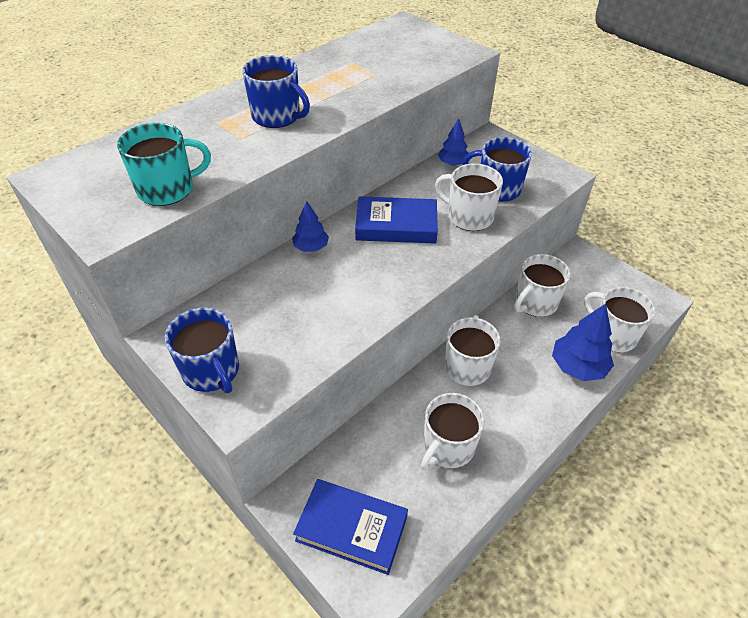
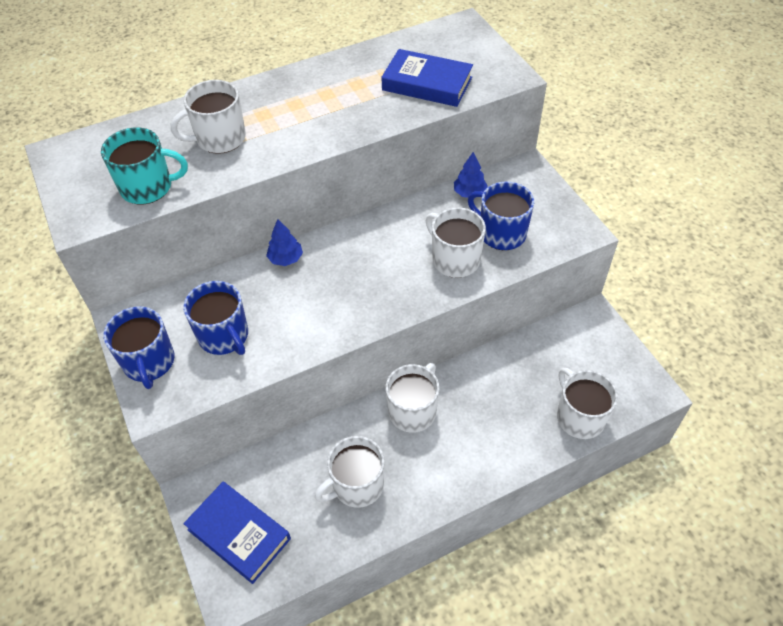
camera: 20 degrees right, 5 degrees up
(277, 116) = (279, 124): blue mug -> blue mug (224, 336)
(396, 225) = (377, 253): blue book -> blue book (427, 84)
(535, 302) = (515, 361): white mug -> white mug (220, 139)
(578, 367) = (524, 441): blue tree -> none

